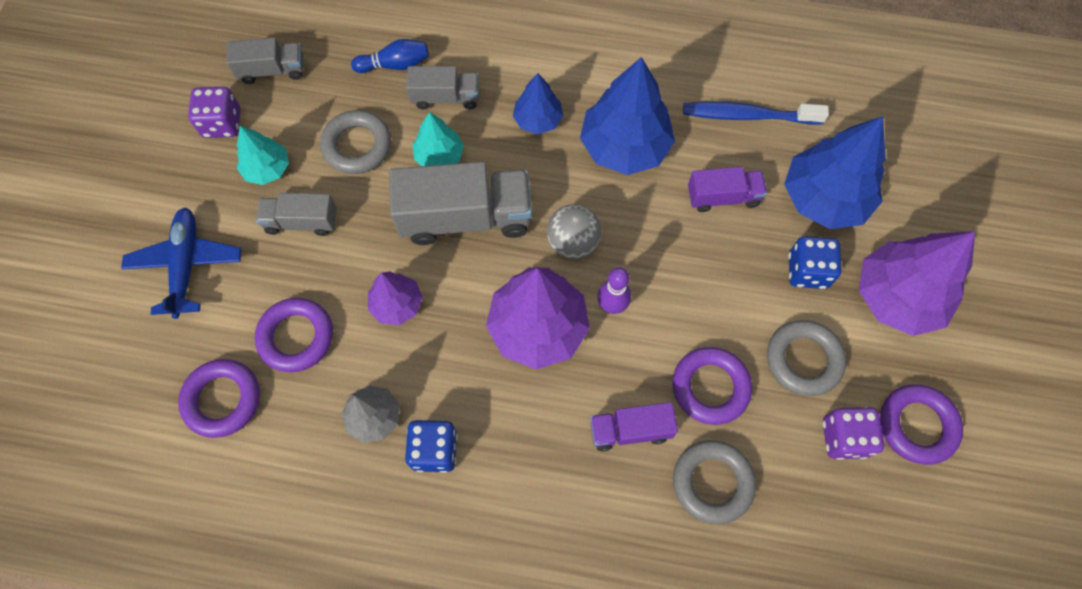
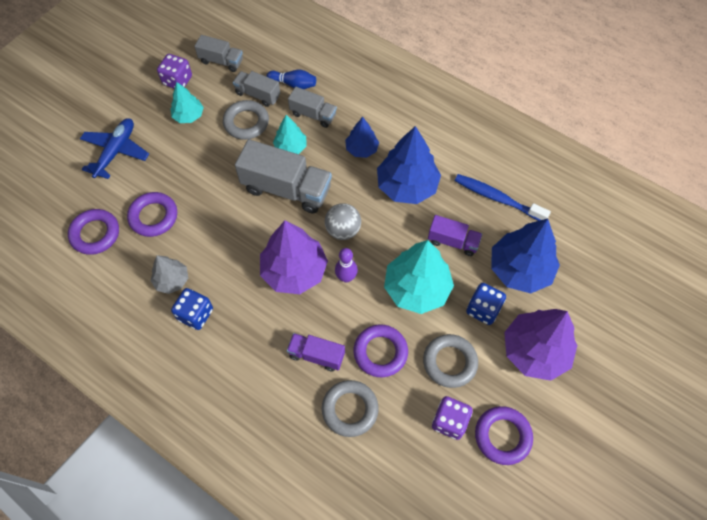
camera: 25 degrees right, 5 degrees down
(301, 222) = (191, 153): grey truck -> grey truck (258, 94)
(397, 304) = (219, 222): purple tree -> none
(710, 280) = (416, 288): none -> turquoise tree

